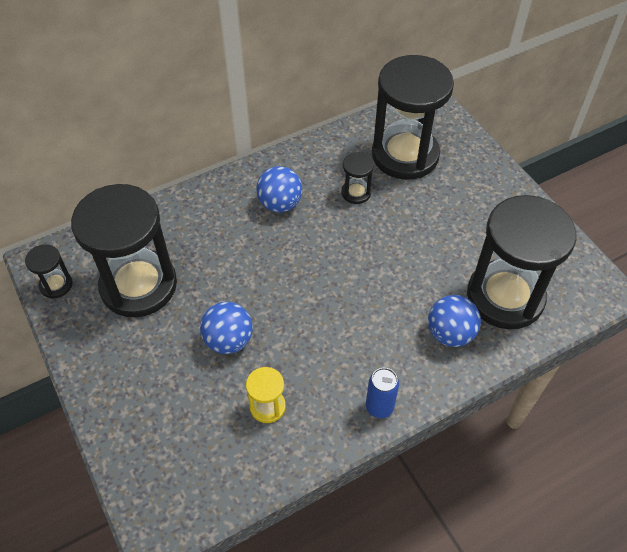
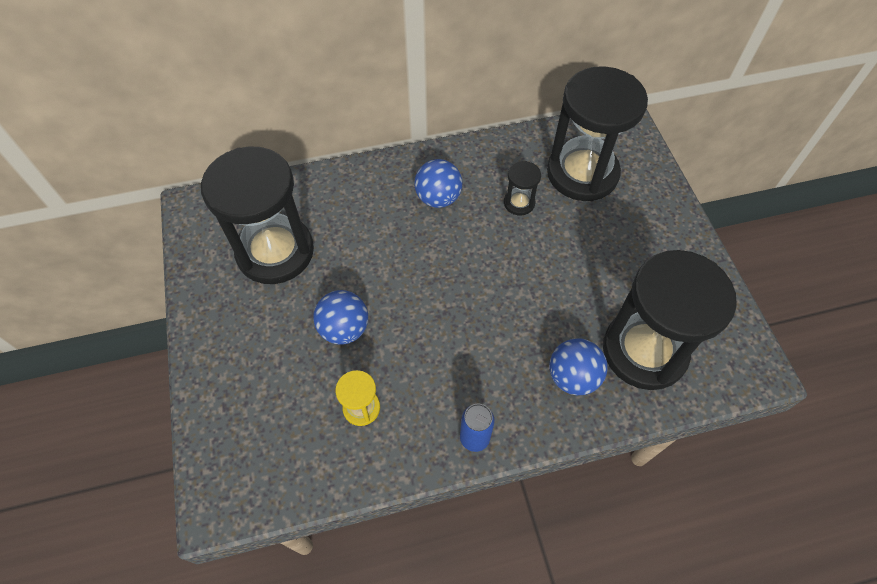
camera: 15 degrees right, 5 degrees up
(56, 285) = (199, 233): black hourglass -> none

